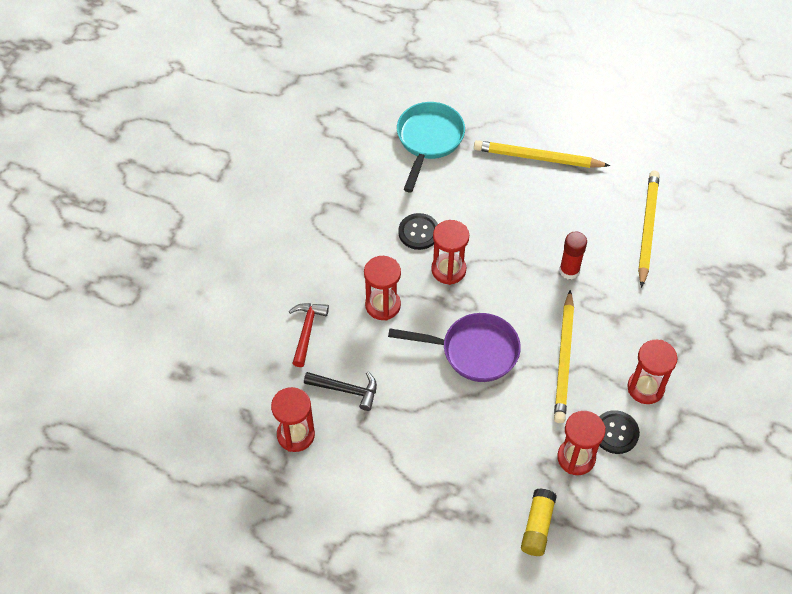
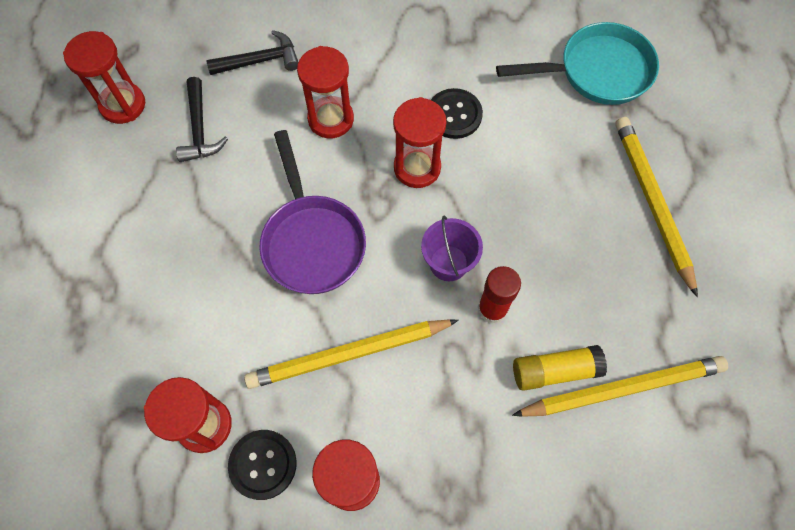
camera: 65 degrees right, 10 degrees up
(307, 331) = (260, 61): red hammer -> black hammer
(527, 281) = (448, 263): none -> purple bucket
(537, 527) = (87, 413): yellow glue stick -> yellow glue stick (555, 371)

